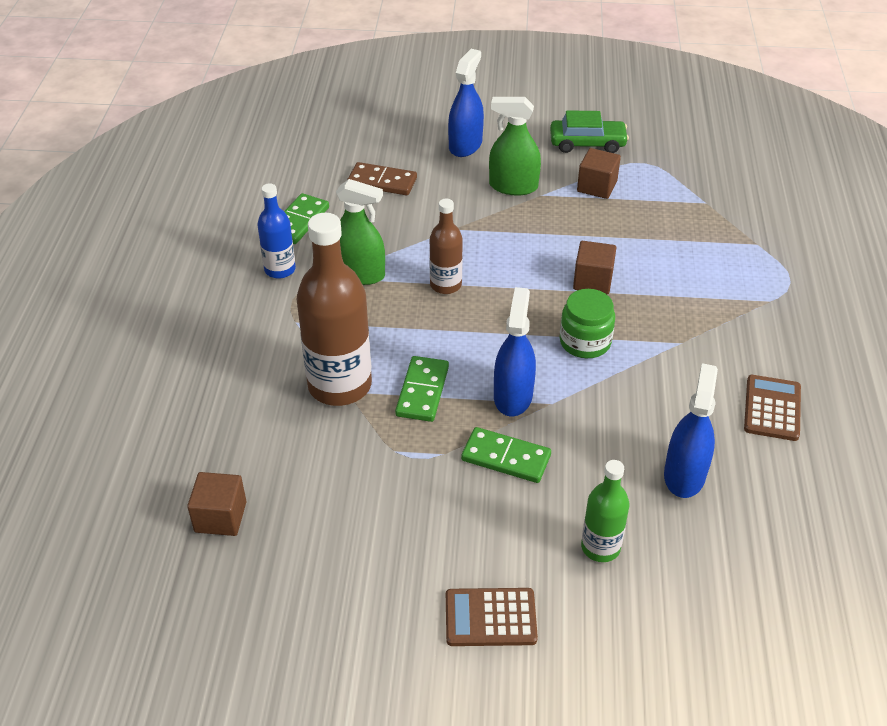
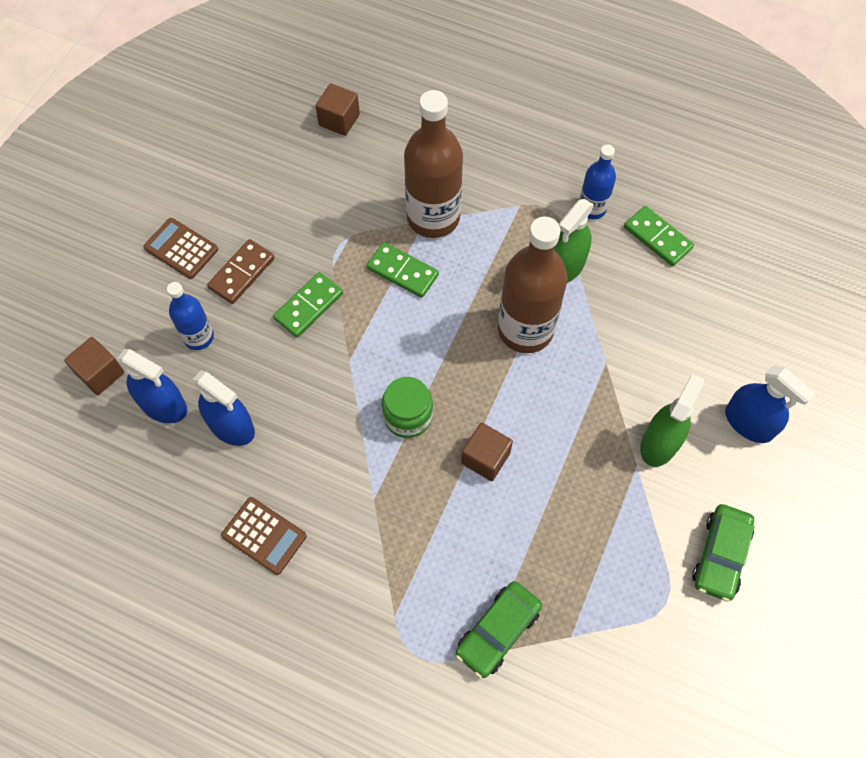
camera: 110 degrees right, 20 degrees up
(382, 182) = (701, 323): brown domino -> brown domino (241, 273)
(445, 285) = (525, 330): brown bottle -> brown bottle, size x1.84
(490, 617) = (181, 249): brown calculator -> brown calculator turned 75 degrees counterclockwise
(513, 396) = (369, 334): blue spray bottle -> blue spray bottle (163, 405)
(597, 186) = (634, 529): brown cube -> brown cube (100, 373)
(600, 547) = (199, 337): green bottle -> blue bottle
(734, 240) = (498, 631): none -> green car

